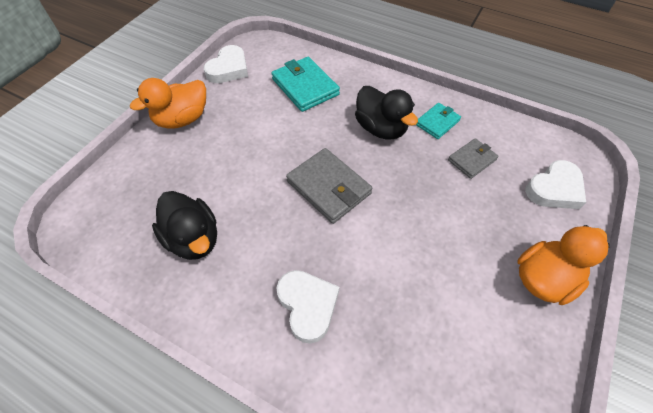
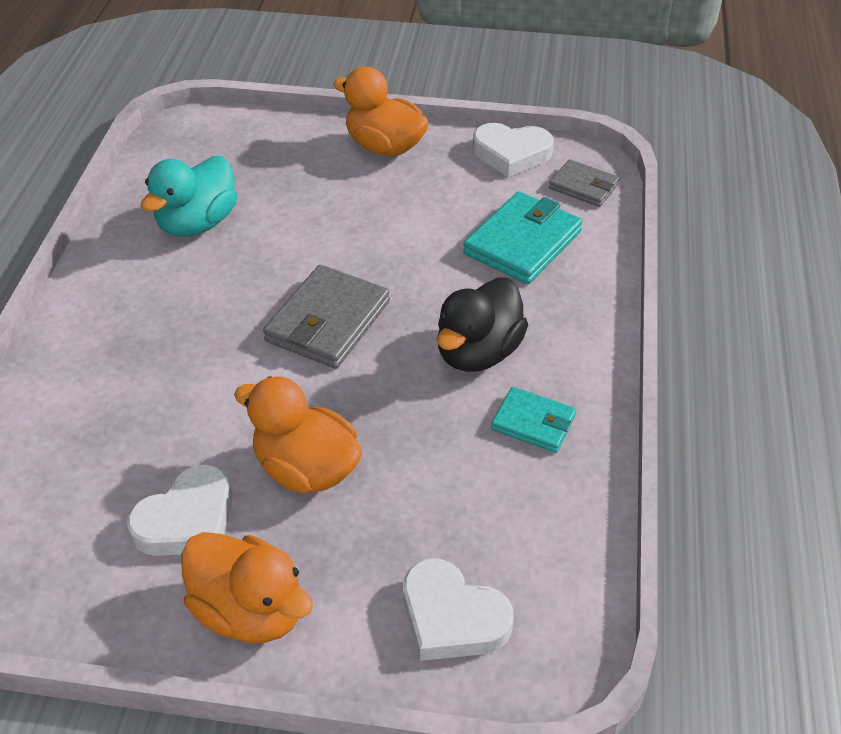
camera: 70 degrees right, 10 degrees down
(194, 239) = (197, 223): black duck -> turquoise duck
(308, 305) = (133, 349): white heart -> white heart (187, 520)
(445, 227) = (306, 469): none -> orange duck
(472, 160) = (466, 484): grey wallet -> grey wallet (583, 186)

